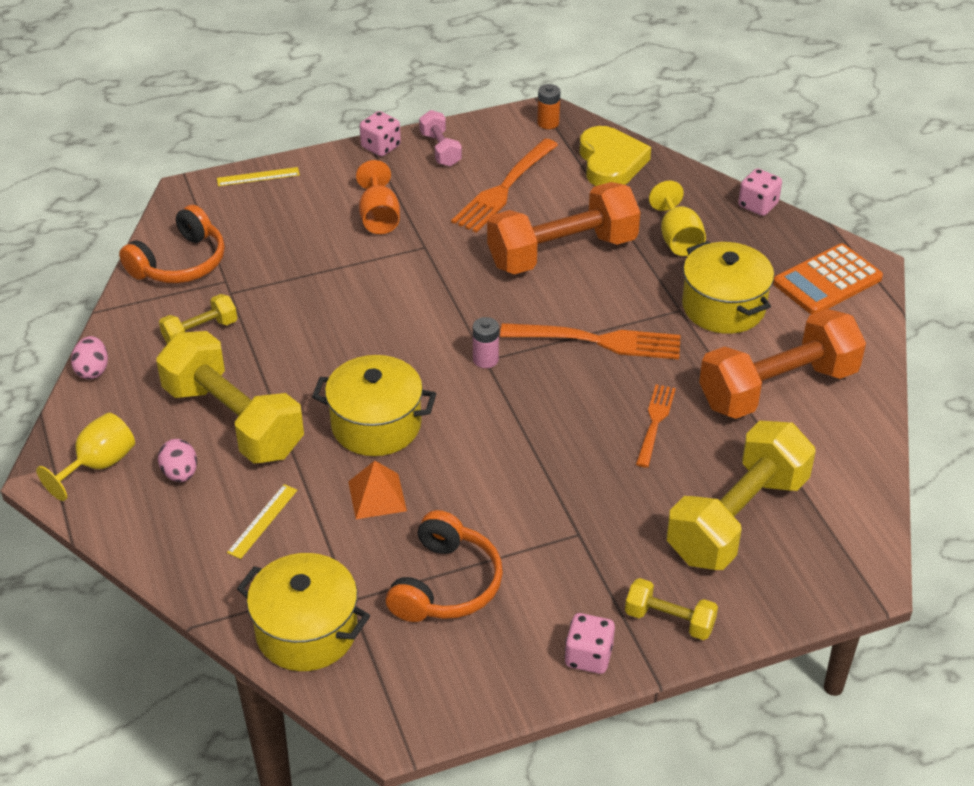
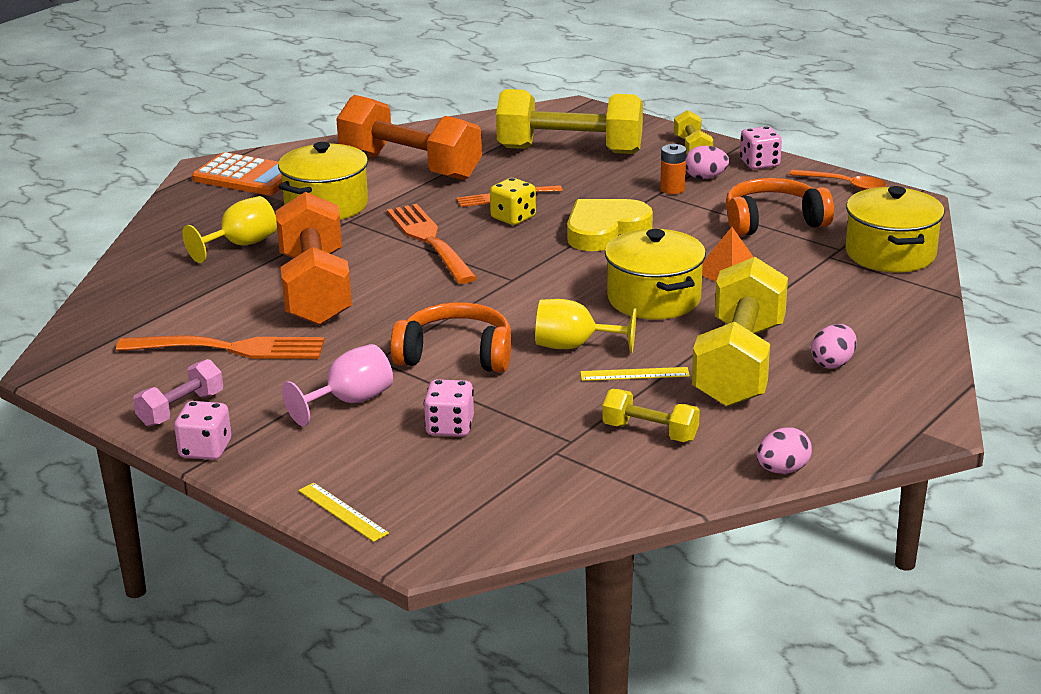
camera: 120 degrees left, 15 degrees down
(99, 465) = (883, 408): yellow goblet -> yellow goblet (573, 346)
(180, 263) = (559, 494): orange headphones -> orange headphones (456, 355)
(263, 521) = (823, 307): yellow ruler -> yellow ruler (634, 374)
(379, 217) = (350, 401): orange goblet -> pink goblet
(478, 697) = (845, 185): none -> orange spoon
(485, 359) = (511, 279): pink battery -> none
(548, 123) = (72, 362): orange battery -> orange battery (672, 189)
(562, 252) = (315, 289): orange dumbbell -> orange dumbbell turned 45 degrees clockwise
(588, 590) = (705, 177): none -> pink egg
(604, 409) = (513, 218): none -> yellow dice
(610, 162) = (131, 307): yellow heart -> yellow heart (605, 230)
(758, 205) = (152, 224): pink dice -> pink dice (450, 427)

